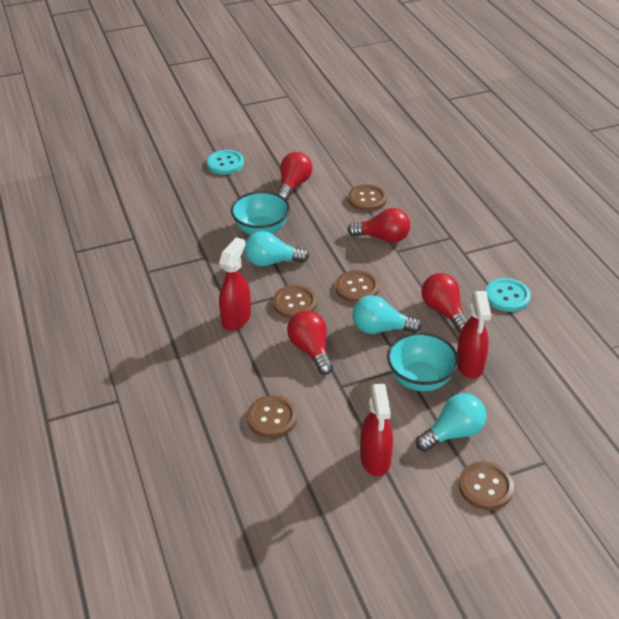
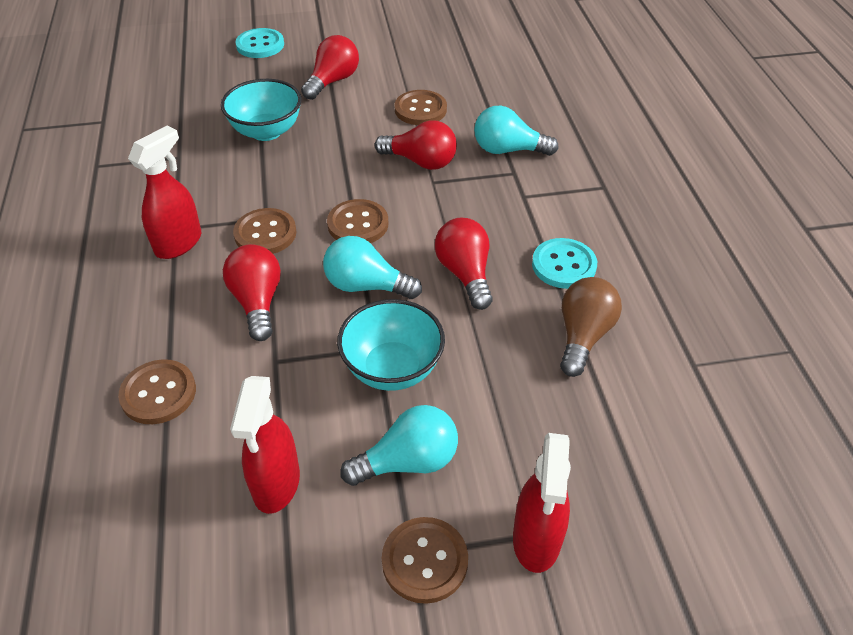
camera: 10 degrees right, 5 degrees up
(272, 262) = (261, 174): turquoise light bulb -> turquoise light bulb (508, 150)
(469, 365) = (473, 359): red spray bottle -> red spray bottle (536, 540)
(535, 340) = (583, 336): none -> brown light bulb

